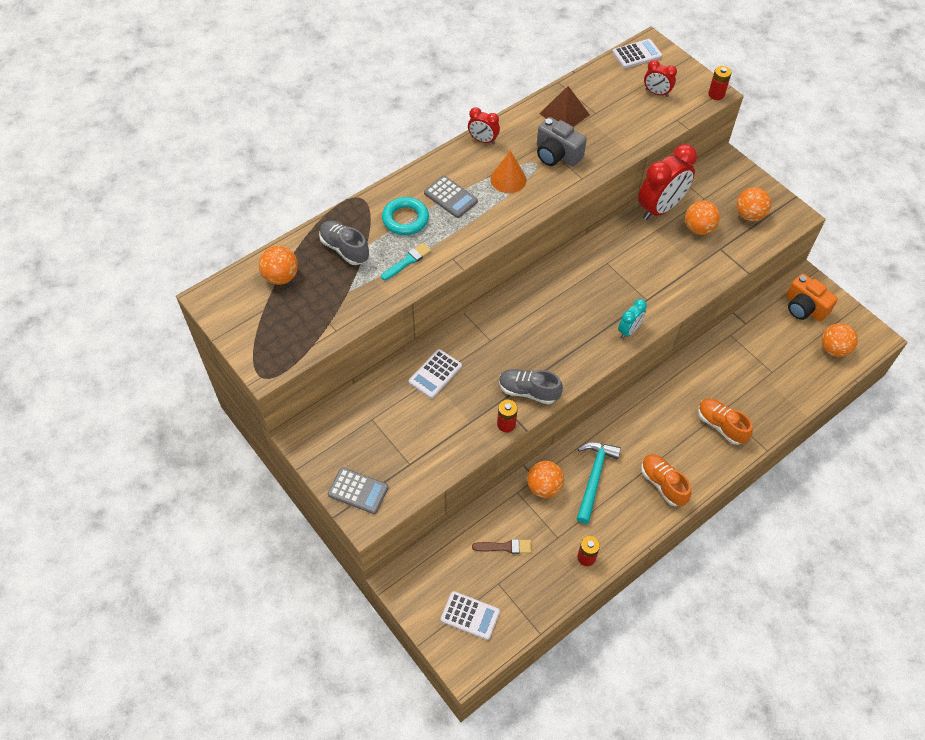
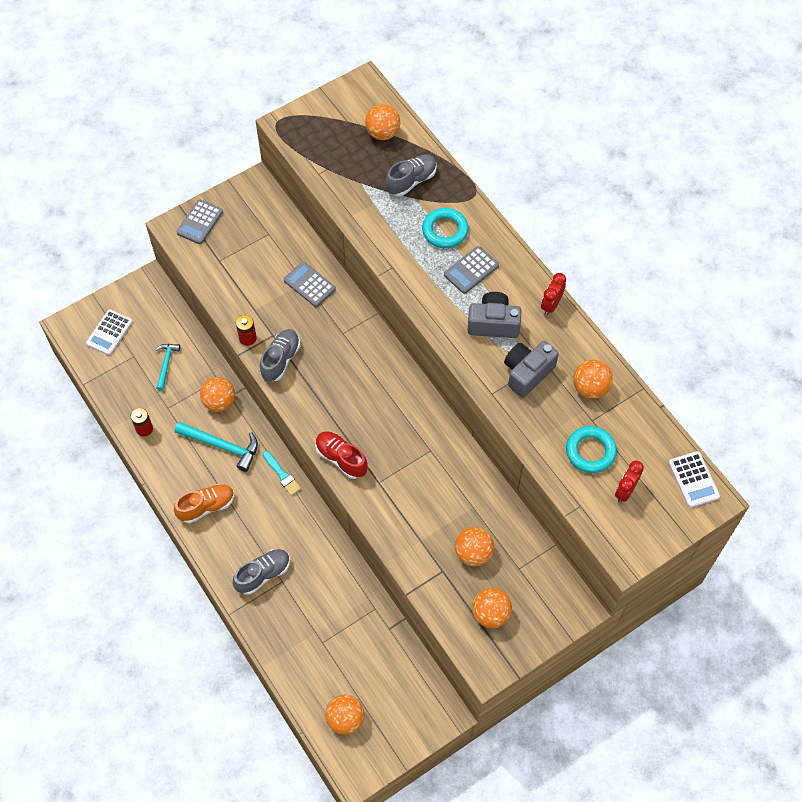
camera: 95 degrees right, 5 degrees up
(407, 261) = (392, 230): turquoise brush -> turquoise brush (282, 474)
(435, 374) = (309, 285): white calculator -> grey calculator
(505, 547) = (166, 364): brown brush -> turquoise hammer
(508, 179) = (493, 323): orange cone -> grey camera
(564, 114) = (590, 388): brown pyramid -> orange ball
(625, 113) = (590, 451): none -> turquoise ring
(629, 330) = (341, 459): turquoise clock -> red shoe
(660, 208) = (505, 517): red clock -> none
(716, 94) = (623, 558): red battery -> none
(721, 426) = (263, 574): orange shoe -> grey shoe
(804, 307) = (405, 700): orange camera -> none

